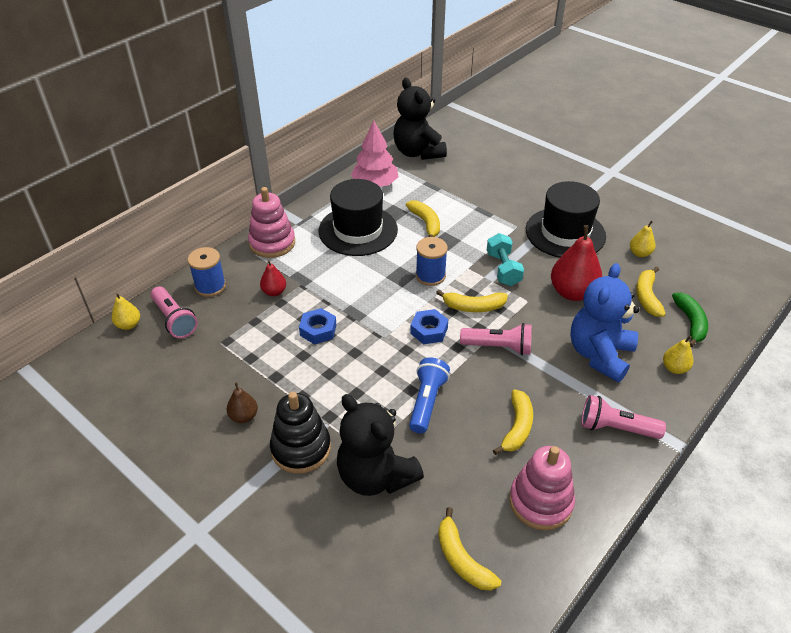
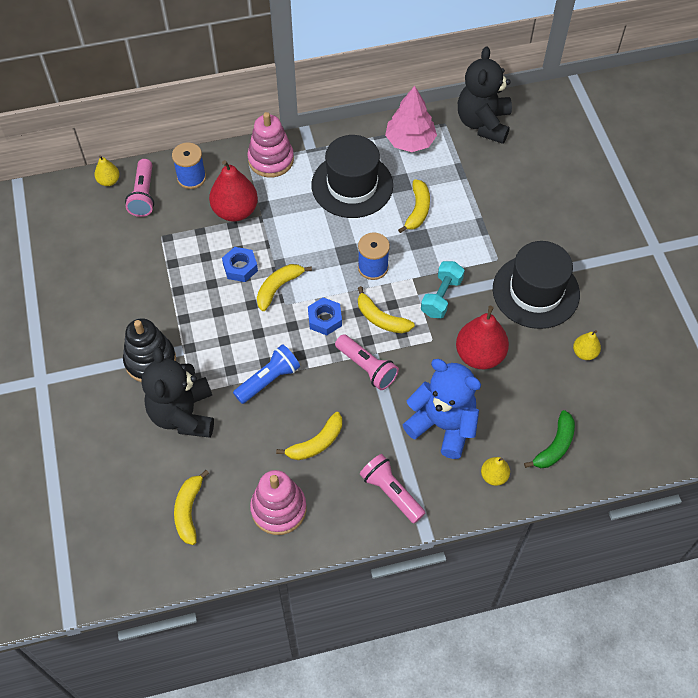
camera: 35 degrees right, 15 degrees up
(244, 416) = (132, 310): brown pear -> none
(274, 292) = (235, 211): red pear -> red pear, size x1.91
(599, 355) = (443, 425): blue teddy bear -> blue teddy bear turned 60 degrees clockwise
(647, 297) = (542, 399): yellow banana -> yellow banana (278, 288)

